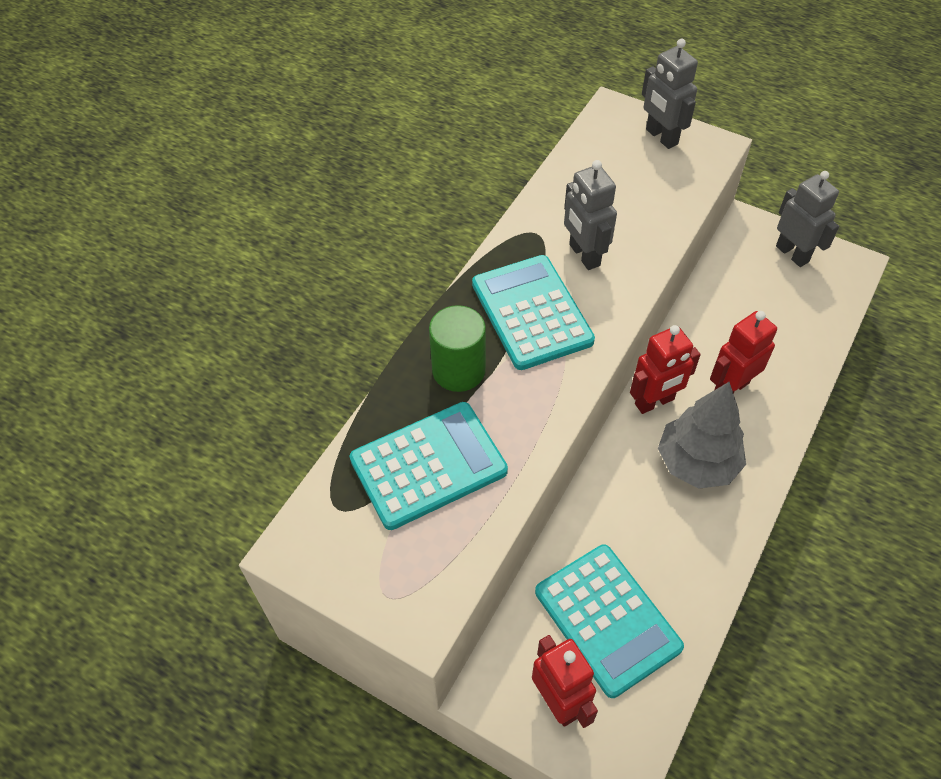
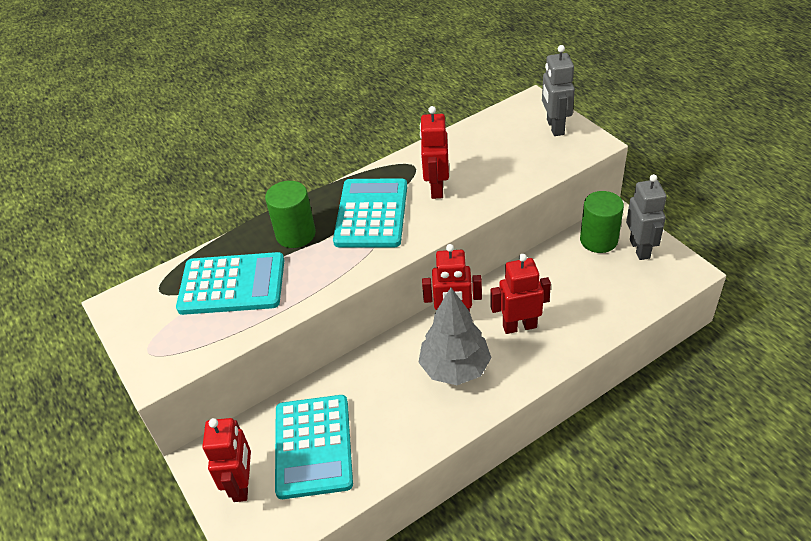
camera: 30 degrees right, 10 degrees down
(584, 255) = (436, 188): grey robot -> red robot
(745, 257) = (598, 240): none -> green cylinder

